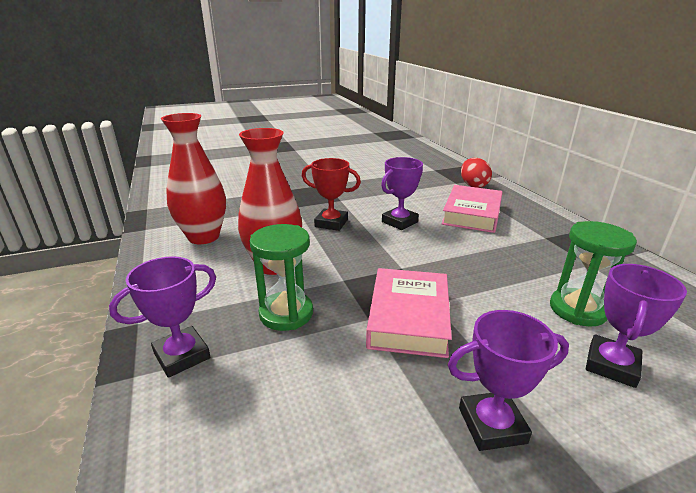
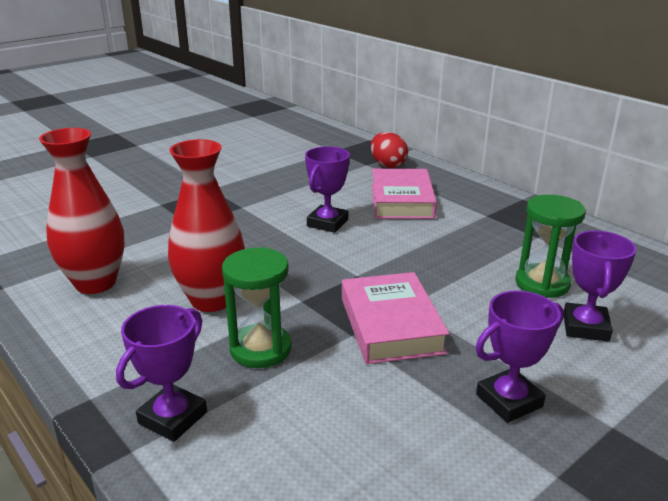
camera: 20 degrees left, 0 degrees up
(331, 223) = (248, 238): red trophy -> none

